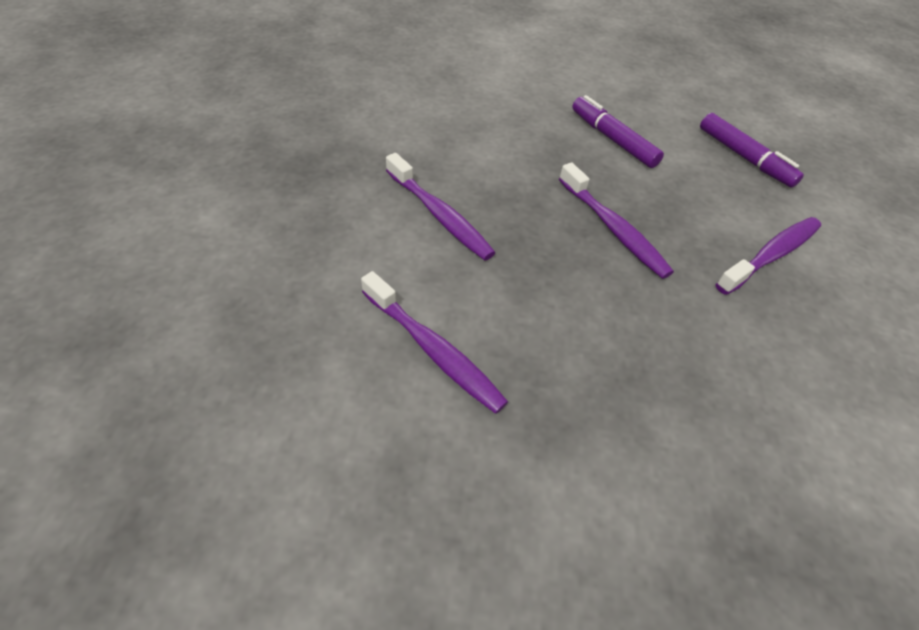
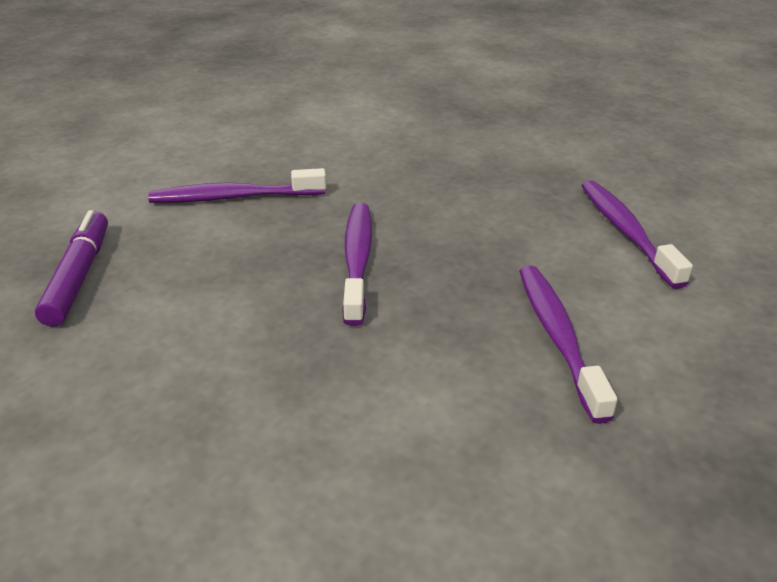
camera: 145 degrees left, 15 degrees down
(613, 140) = (206, 358): purple marker -> none

